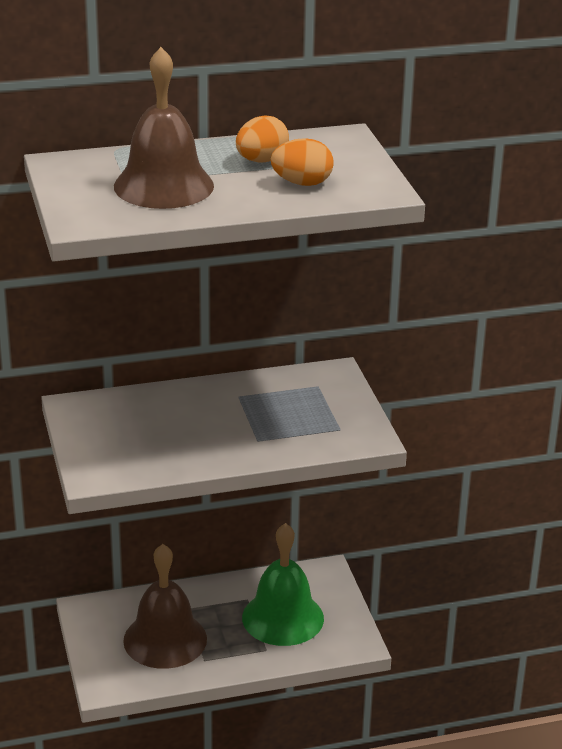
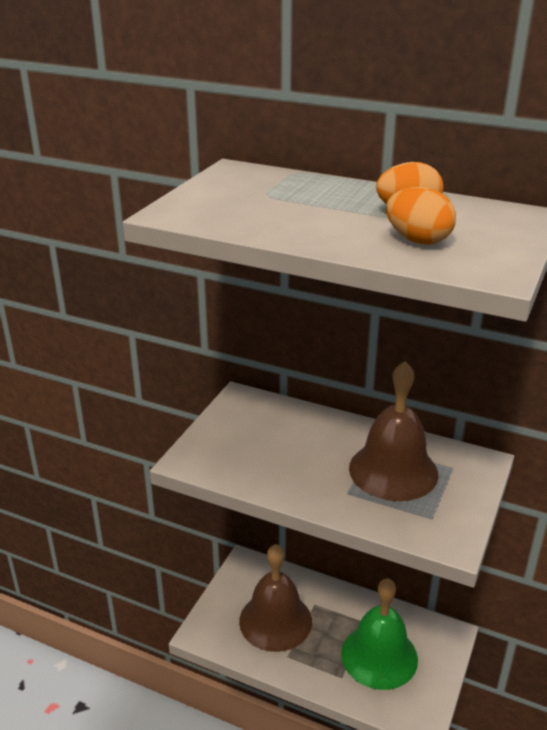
camera: 40 degrees right, 0 degrees up
(164, 186) = (286, 206): brown bell -> brown bell (393, 470)

